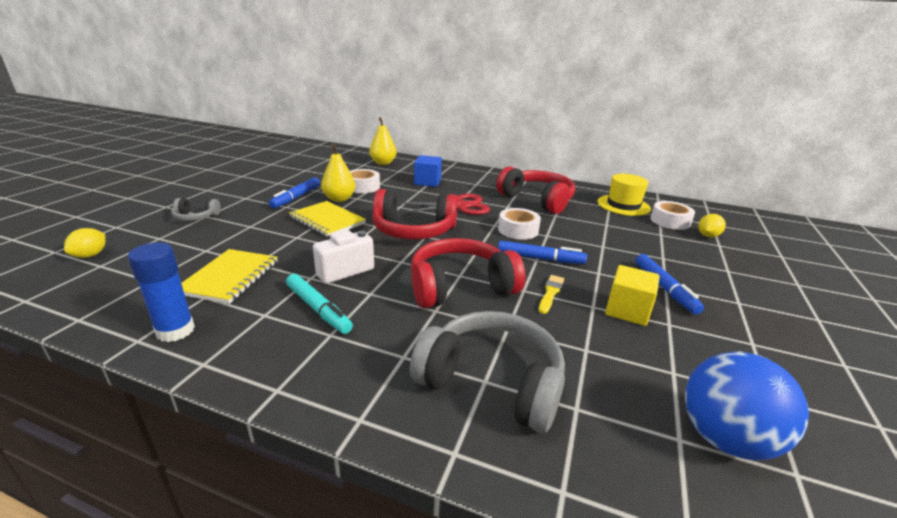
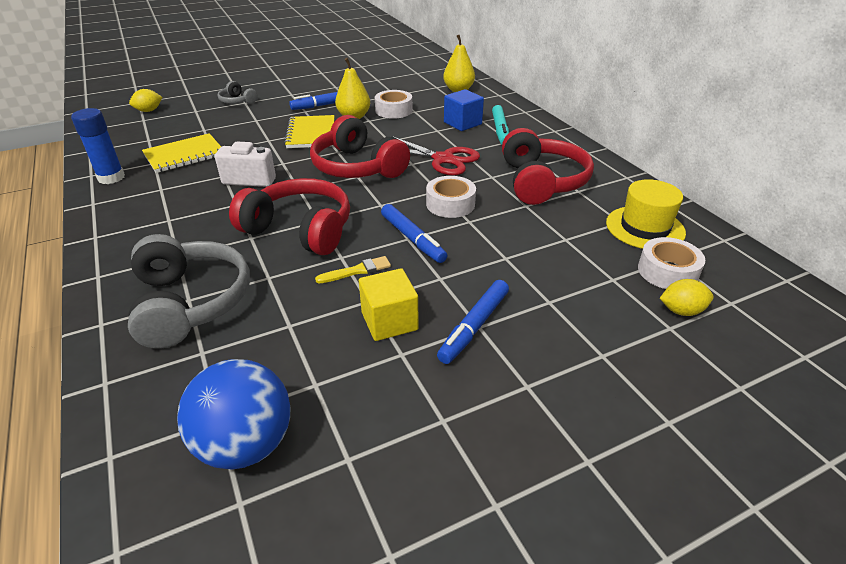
camera: 45 degrees right, 10 degrees up
(318, 309) = (190, 200): turquoise marker -> turquoise marker (500, 130)

